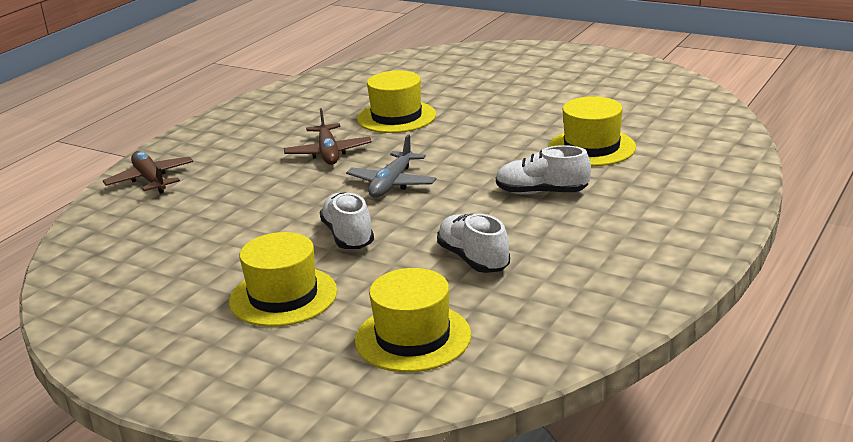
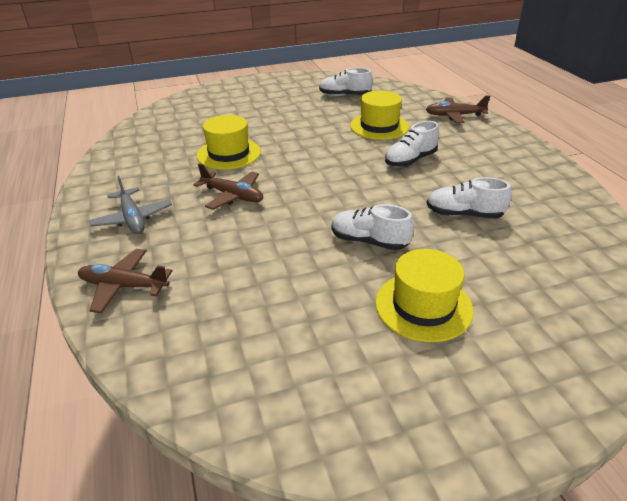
camera: 50 degrees left, 10 degrees up
(392, 184) = (320, 195): grey plane -> grey plane (132, 218)
(413, 337) = (543, 279): yellow hat -> none
(633, 101) = (344, 95): none -> white shoe
(710, 171) = (454, 116): none -> brown plane

